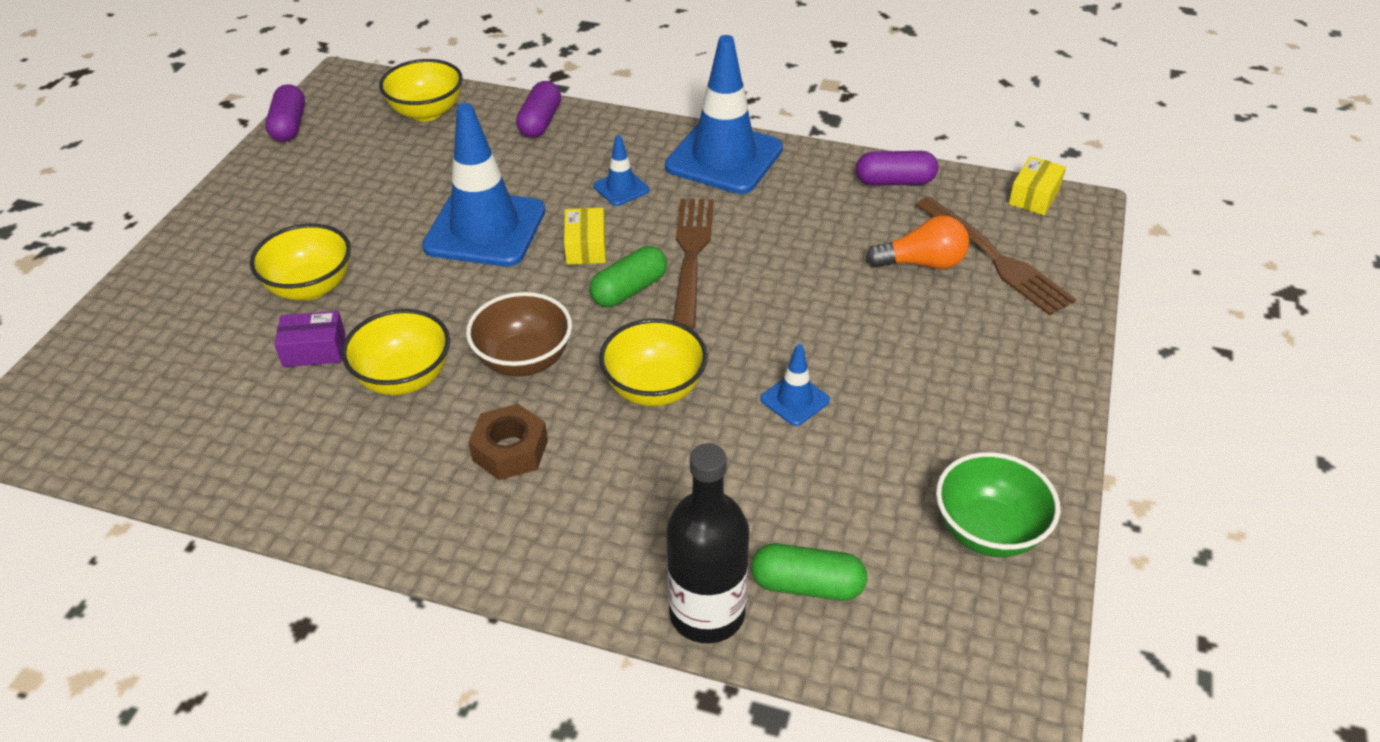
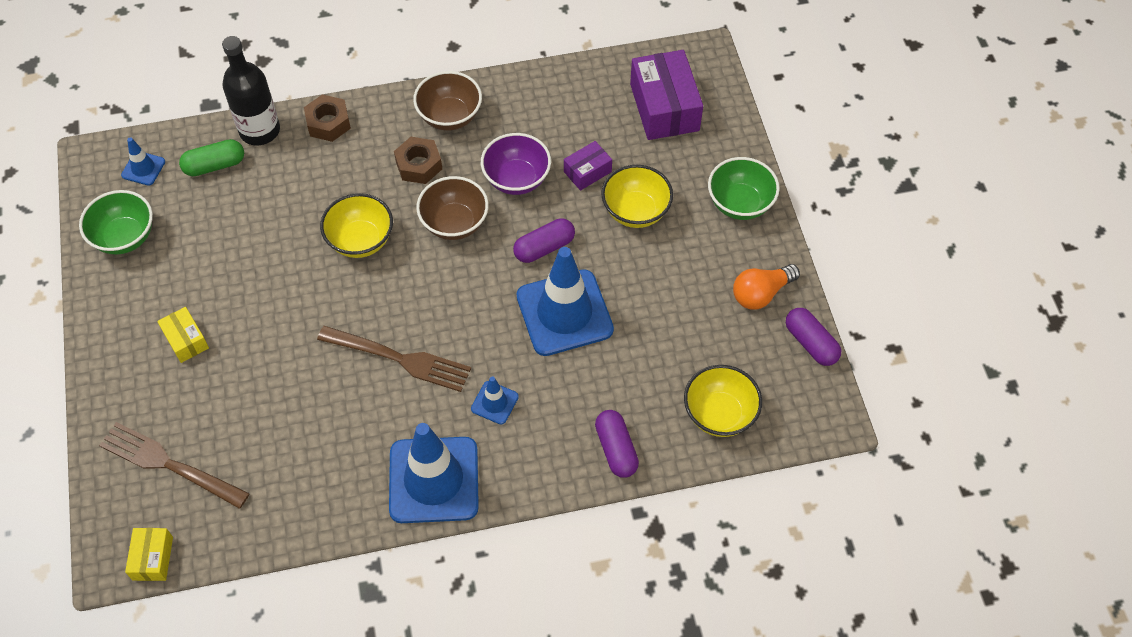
camera: 150 degrees right, 15 degrees up
(138, 384) = (664, 107): none -> purple box
(198, 250) = (740, 203): none -> green bowl
(404, 378) = (516, 179): yellow bowl -> purple bowl
(411, 501) = (450, 116): none -> brown bowl
(586, 247) = (480, 331): yellow box -> yellow box (186, 340)
(592, 574) = (328, 123): none -> brown nut
(629, 290) = (424, 307): green capsule -> none
(691, 255) = (399, 359): brown fork -> brown fork turned 45 degrees counterclockwise
(795, 400) = (269, 272): blue traffic cone -> blue traffic cone (143, 168)
(894, 181) = (277, 520): purple capsule -> purple capsule (544, 247)
(921, 263) = (225, 432): orange light bulb -> orange light bulb (761, 293)

